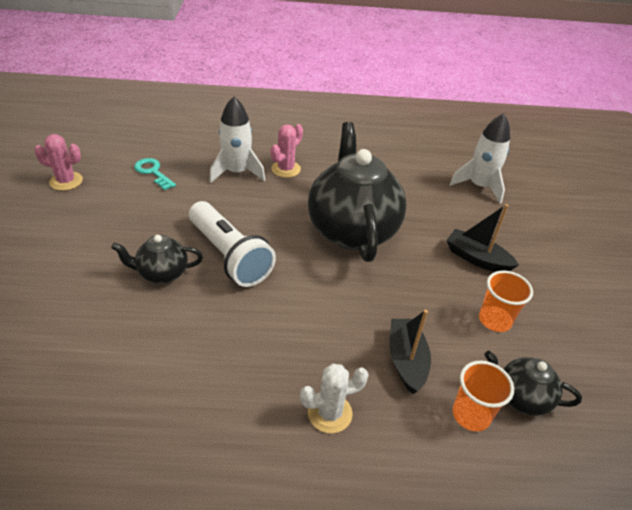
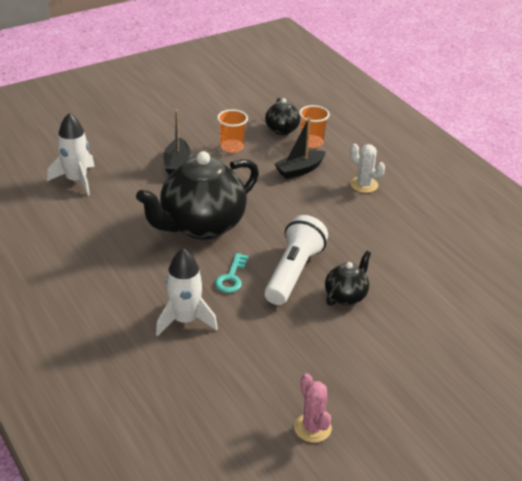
camera: 120 degrees left, 5 degrees down
(153, 172) = (239, 376): turquoise key -> turquoise key (231, 277)
(162, 273) = (346, 296): black teapot -> black teapot turned 105 degrees counterclockwise
(286, 169) = (150, 292): pink cactus -> none

